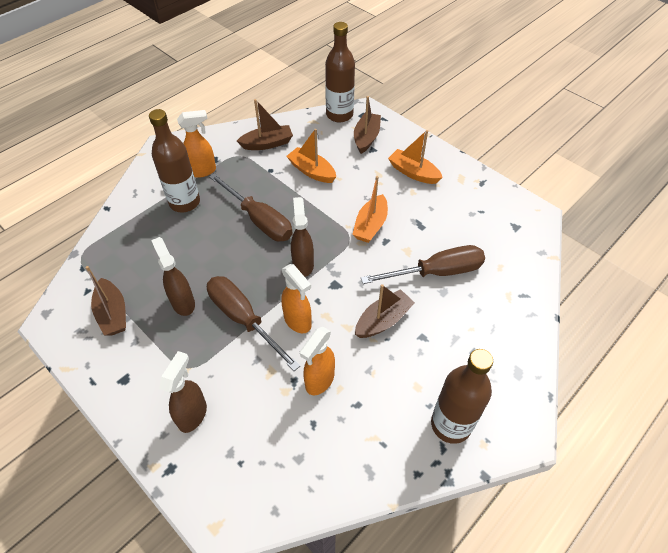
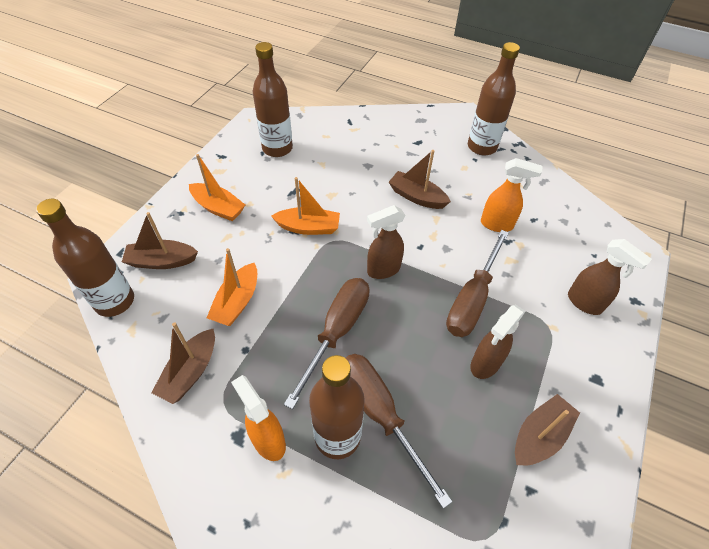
camera: 110 degrees left, 0 degrees up
(193, 414) = (584, 303): brown spray bottle -> brown spray bottle turned 135 degrees counterclockwise
(267, 144) = (190, 372): brown boat -> brown boat turned 120 degrees counterclockwise
(298, 321) = (450, 255): orange spray bottle -> none
(413, 173) = (218, 208): orange boat -> orange boat turned 75 degrees counterclockwise
(436, 272) = (348, 172): brown screwdriver -> brown screwdriver (379, 414)
(485, 223) = (277, 148): none -> brown bottle

